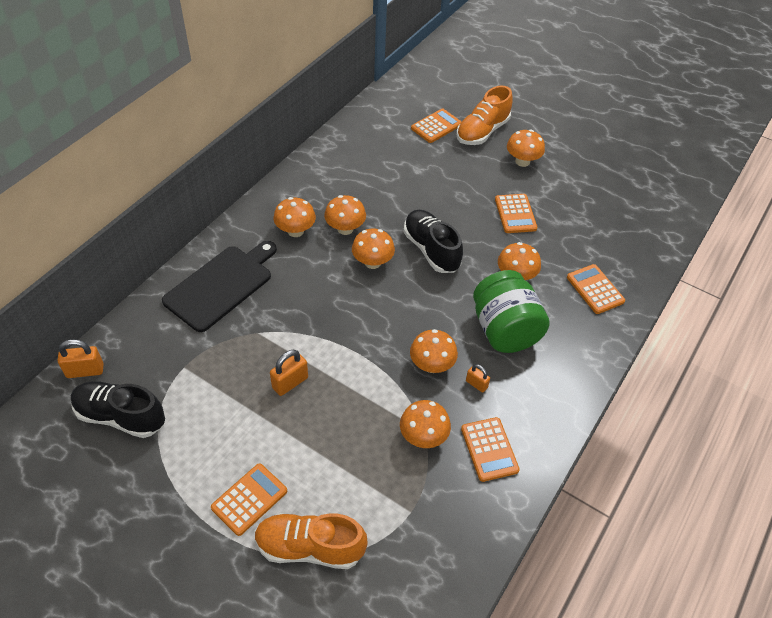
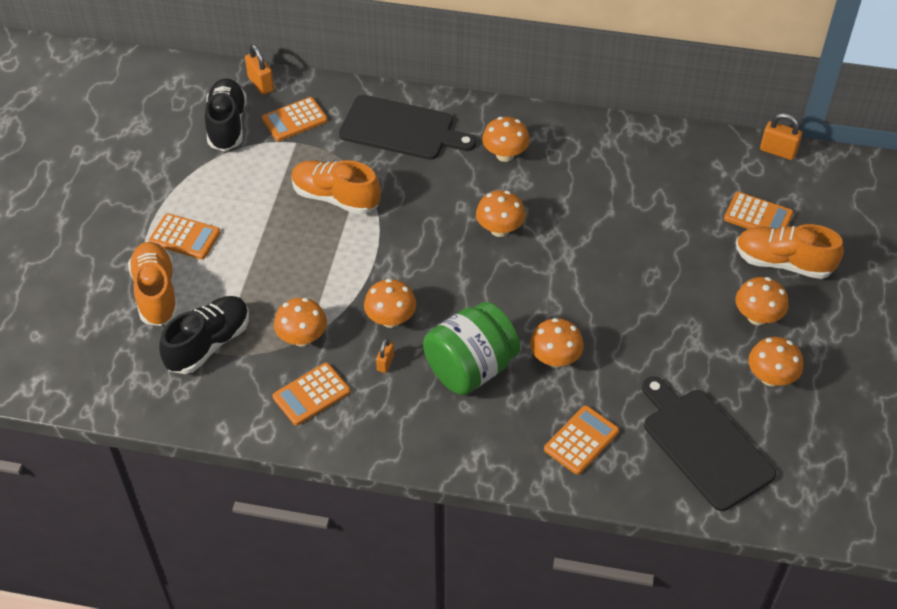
camera: 70 degrees right, 0 degrees up
(272, 359) = (335, 197): none -> orange shoe
(290, 383) = (315, 220): orange padlock -> orange padlock (778, 151)
(345, 229) = (533, 192): orange mushroom -> orange mushroom (770, 377)
(431, 250) = (548, 272): black shoe -> black shoe (208, 344)
(515, 214) = (657, 333): orange calculator -> orange calculator (294, 120)
(619, 228) = (704, 445): none -> black cutting board

